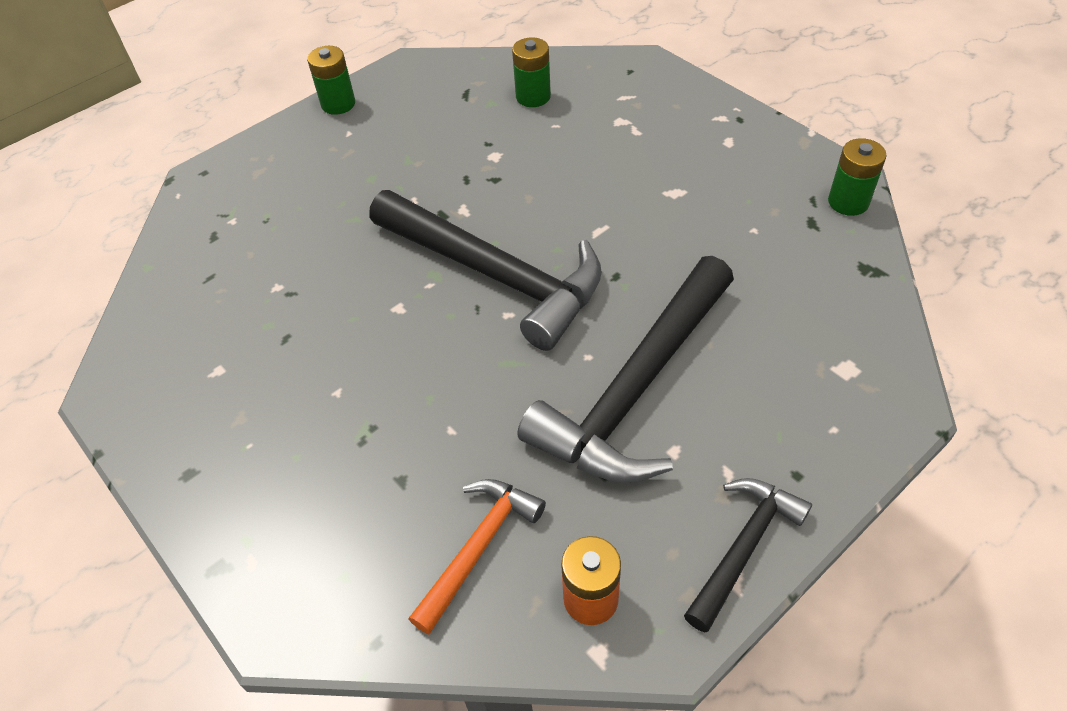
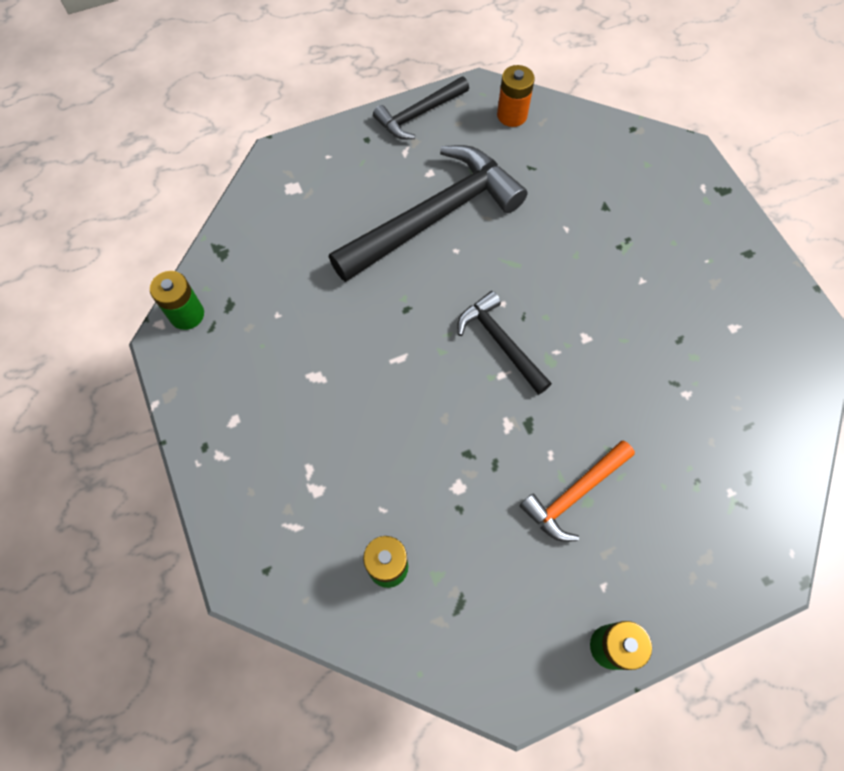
camera: 165 degrees left, 15 degrees up
(478, 548) = (566, 155): orange hammer -> orange hammer (574, 494)
(494, 274) = (501, 342): black hammer -> black hammer, size x0.53

